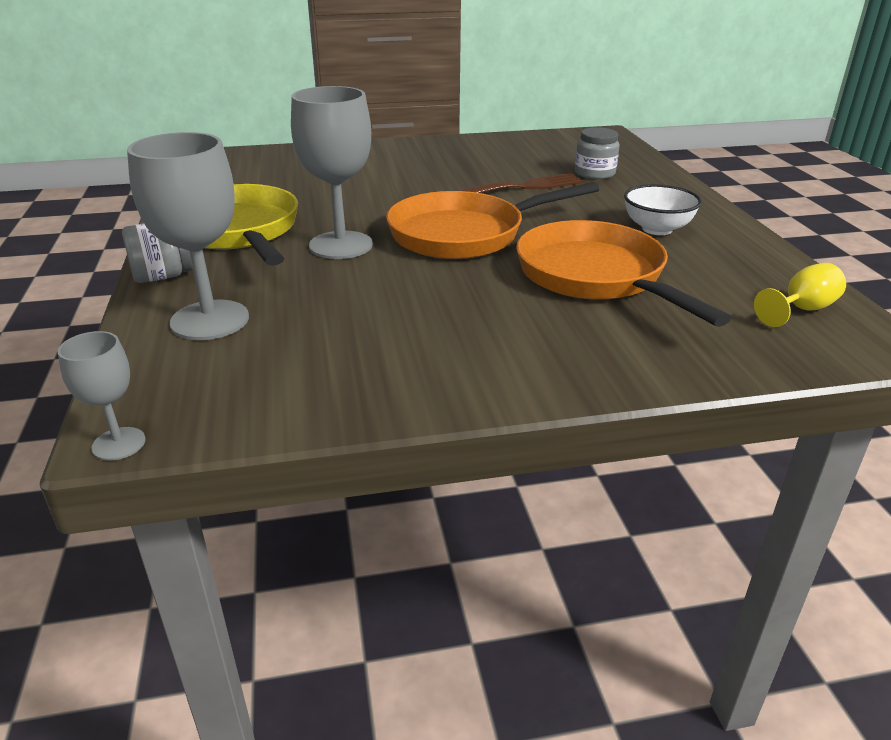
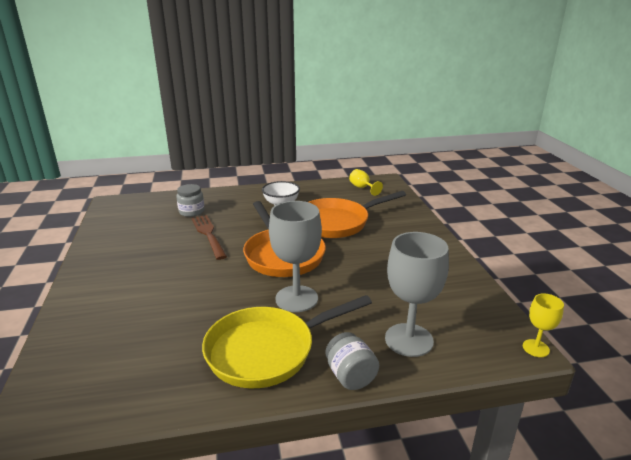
camera: 90 degrees left, 5 degrees down
(119, 444) = (535, 348): grey goblet -> yellow goblet

